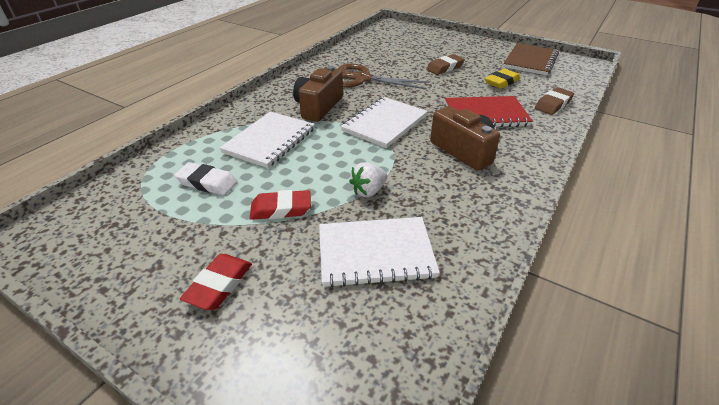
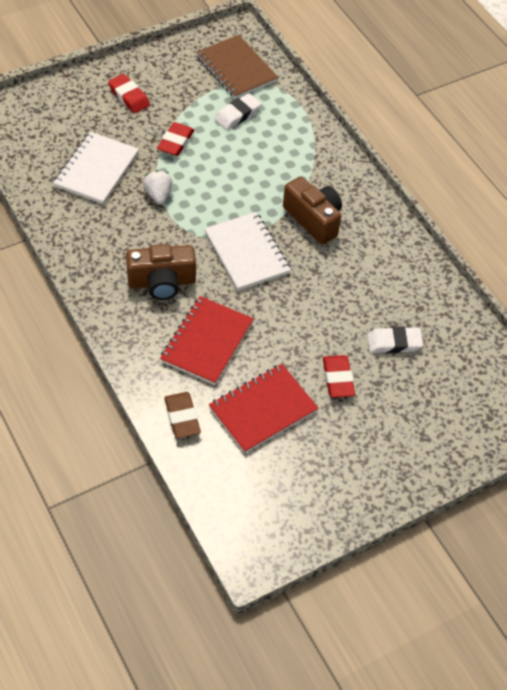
camera: 115 degrees right, 15 degrees up
(269, 141) = (273, 165): white notebook -> none
(362, 79) = (356, 283): brown scissors -> none
(395, 59) = (394, 343): none -> white eraser
(444, 68) = (338, 379): brown eraser -> red eraser
(501, 82) = (263, 409): yellow eraser -> red notebook
(530, 61) = (299, 491): brown notebook -> brown notebook (236, 68)

